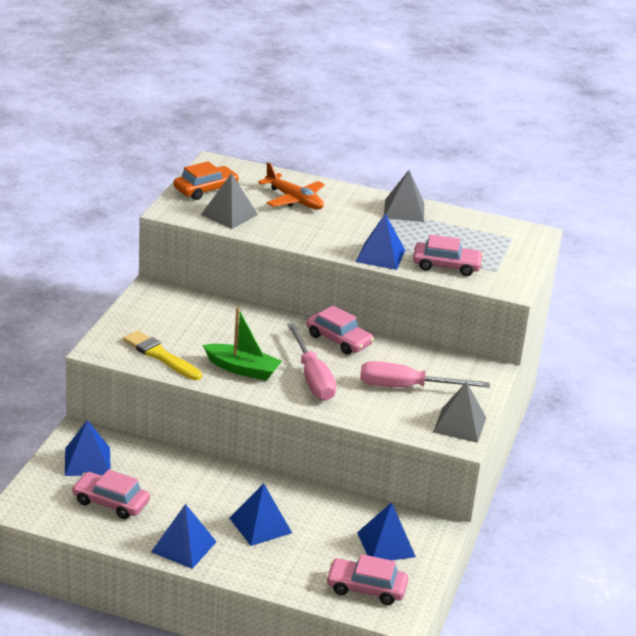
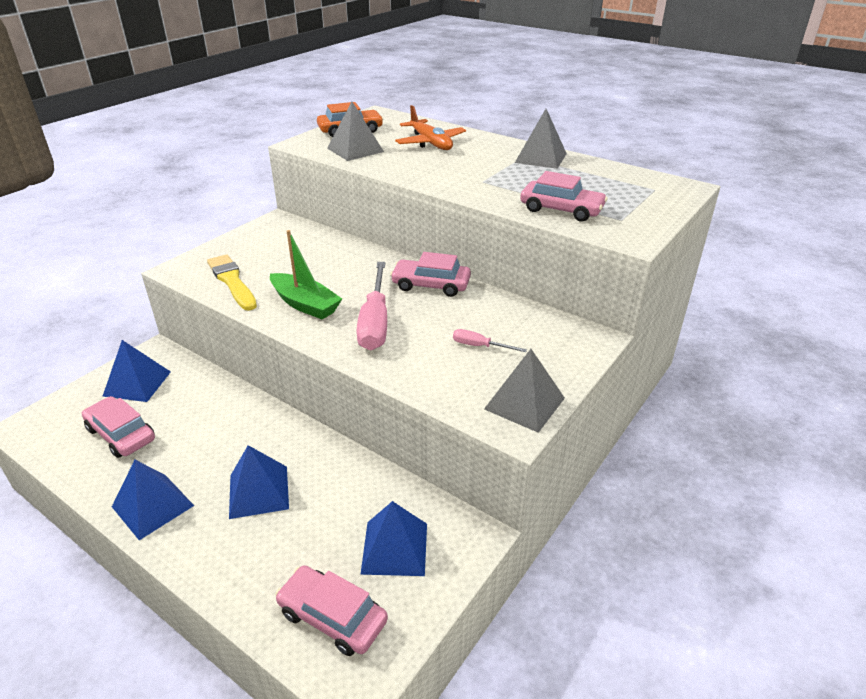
camera: 20 degrees right, 5 degrees up
(339, 340) = (431, 285): pink car -> pink car turned 135 degrees clockwise
(380, 255) = (488, 194): blue pyramid -> none
(406, 387) = (479, 346): pink screwdriver -> pink screwdriver, size x0.48

